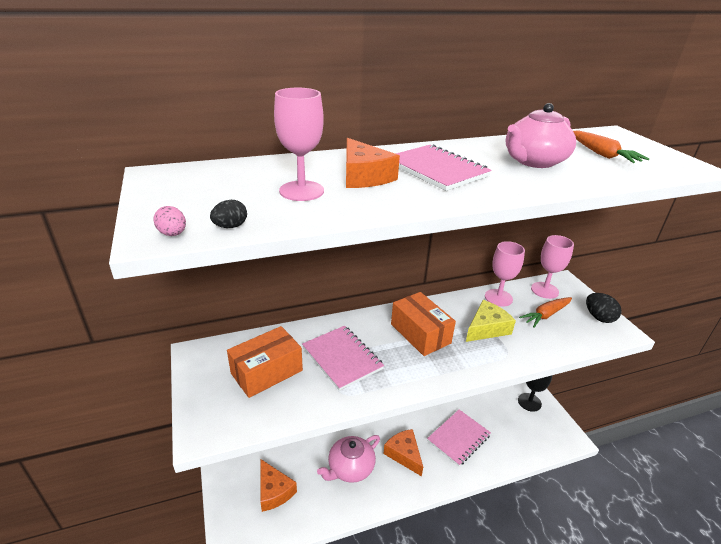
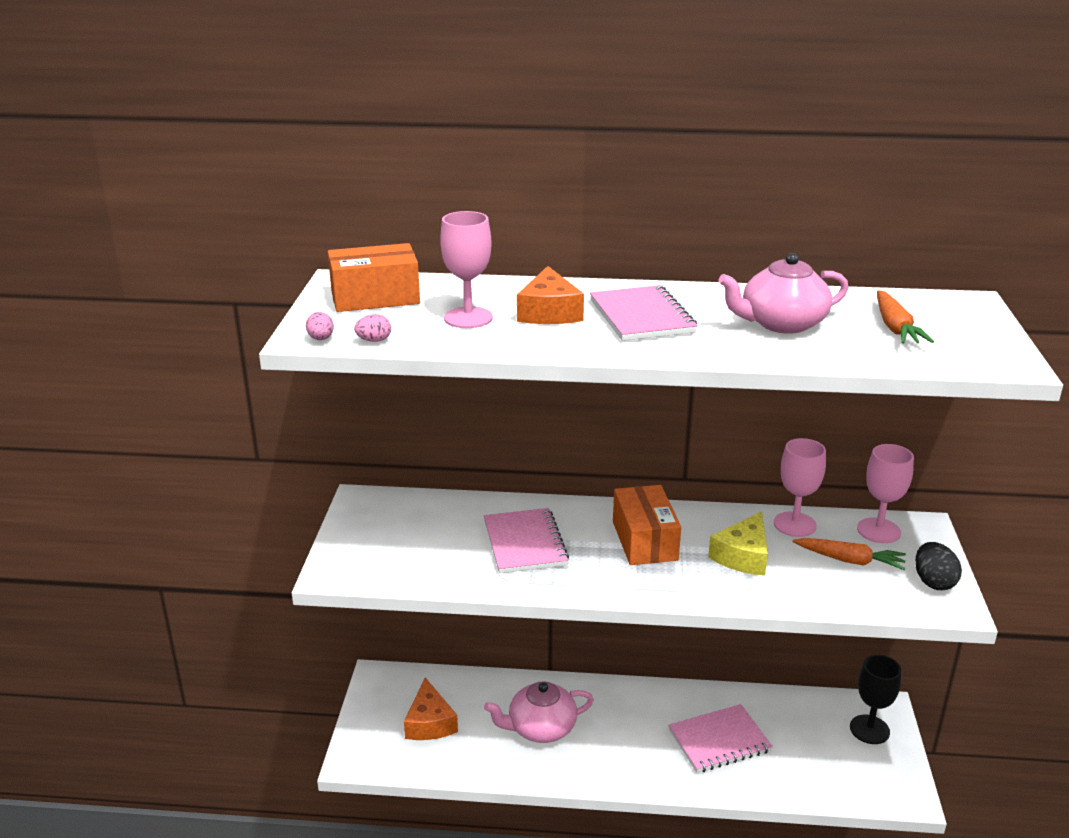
camera: 25 degrees right, 5 degrees down
(230, 226) = (374, 340): black egg -> pink egg
(267, 372) = (428, 536): orange box -> orange box (375, 297)
(404, 454) = (625, 735): orange cheese -> none
(486, 328) = (743, 556): yellow cheese -> yellow cheese turned 135 degrees clockwise
(546, 315) = (849, 560): orange carrot -> orange carrot turned 150 degrees counterclockwise

